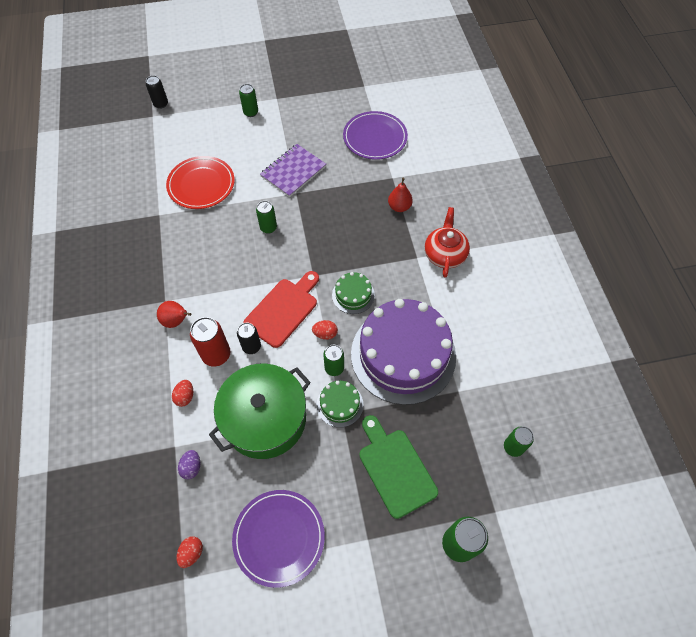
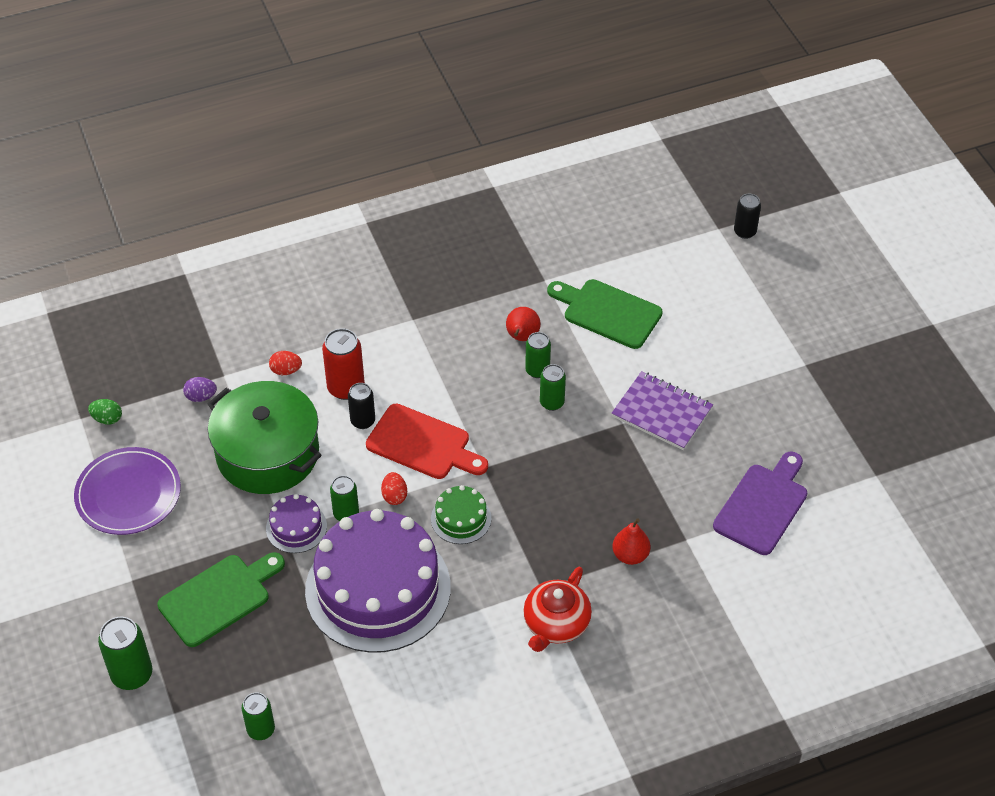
camera: 80 degrees right, 10 degrees down
(176, 321) = (386, 337): red pear -> red pear (522, 337)
(192, 553) = (107, 419): red egg -> green egg
(201, 184) = (608, 312): red plate -> green cutting board
(251, 112) = (764, 339): green can -> green can (537, 370)
(340, 404) = (296, 527): green cake -> purple cake
(375, 137) = (763, 505): purple plate -> purple cutting board
(445, 254) = (556, 624): red teapot -> red teapot turned 120 degrees clockwise

